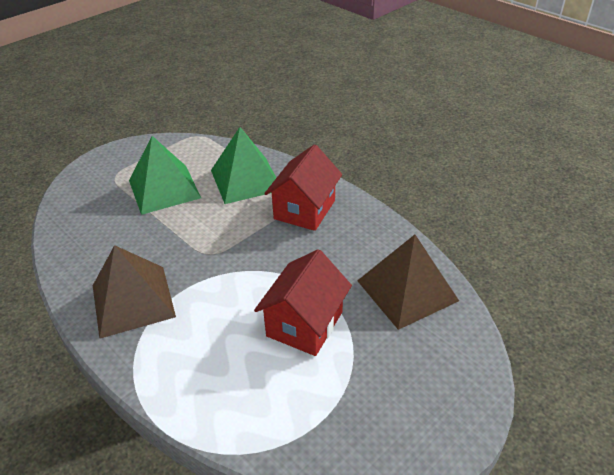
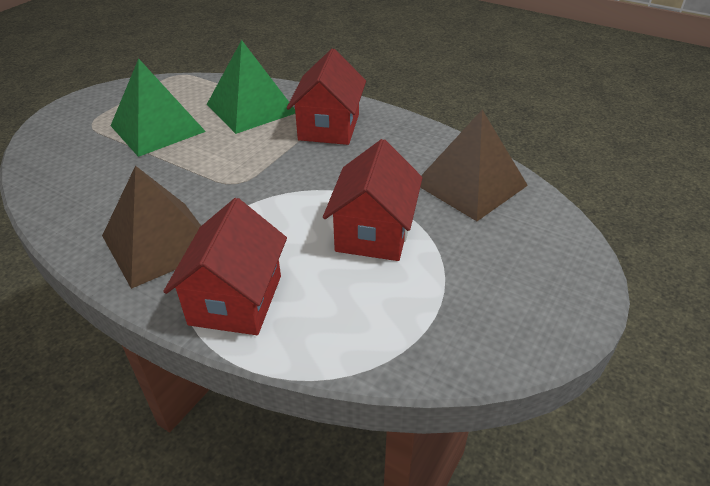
camera: 15 degrees left, 0 degrees up
(173, 365) = (236, 300): none -> red house

